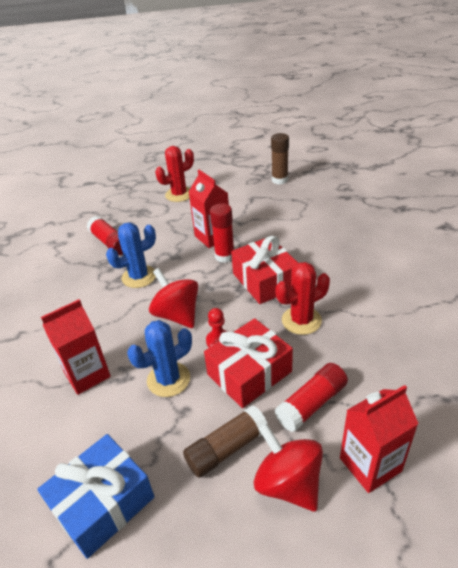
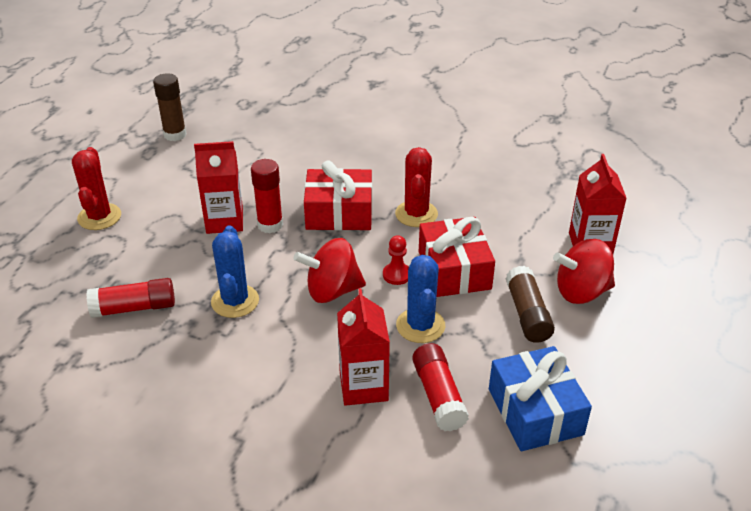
camera: 65 degrees left, 0 degrees up
(311, 404) = (515, 248): red glue stick -> red glue stick (438, 396)

